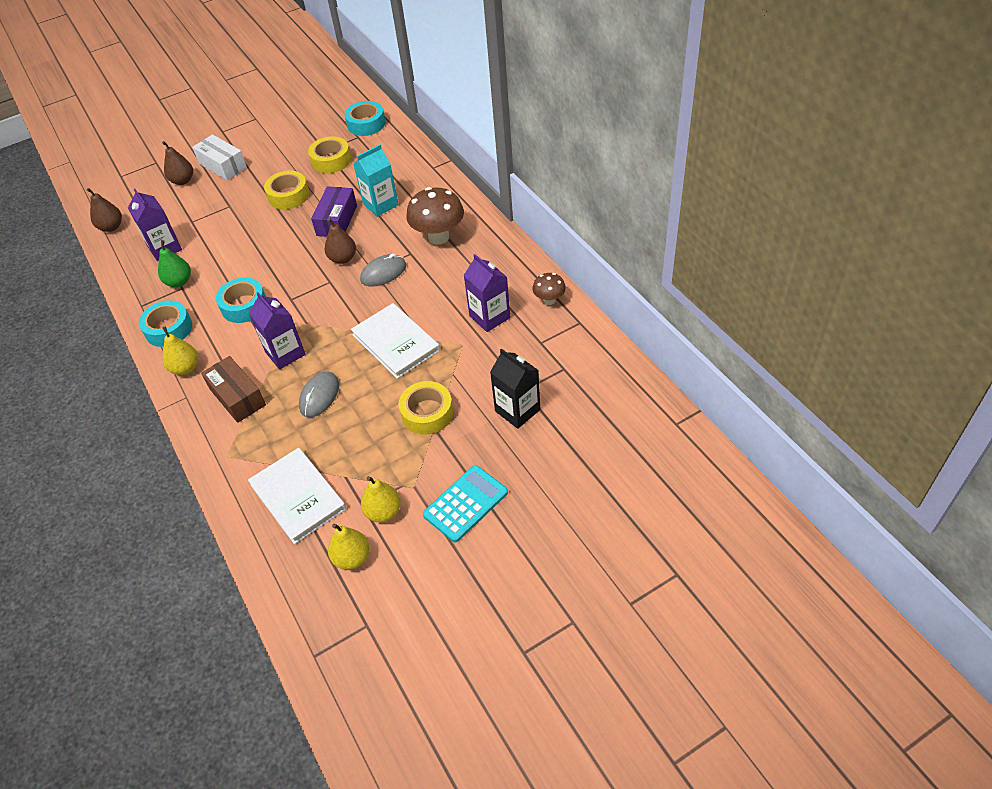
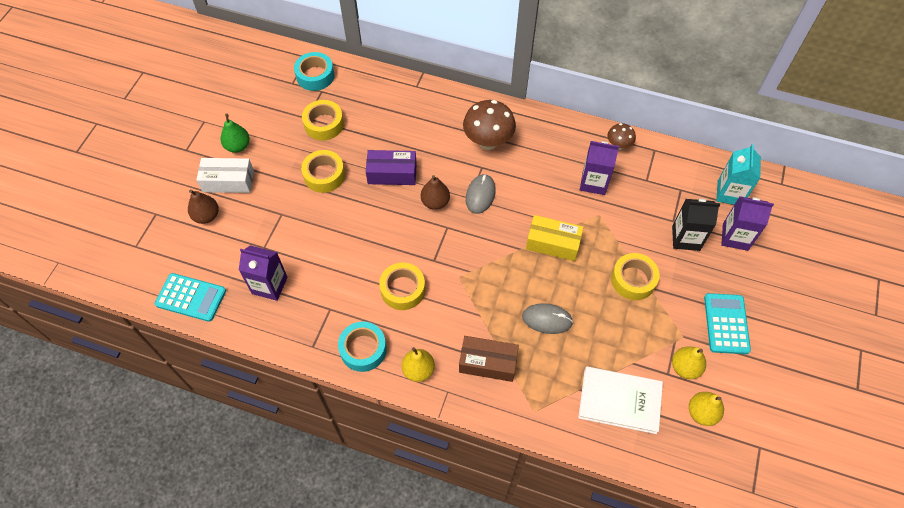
camera: 45 degrees left, 10 degrees up
(111, 227) = (191, 297): brown pear -> turquoise calculator
(179, 282) = (321, 305): green pear -> green pear (238, 146)
(244, 306) = (403, 289): turquoise tape -> yellow tape
(285, 353) = (482, 305): purple carton -> purple carton (735, 237)
(319, 396) = (547, 319): grey mouse -> grey mouse turned 60 degrees counterclockwise
(337, 220) = (392, 173): purple box -> purple box turned 60 degrees counterclockwise
(380, 204) = (411, 140): turquoise carton -> turquoise carton (729, 193)
(395, 343) = (553, 243): white book -> yellow box

